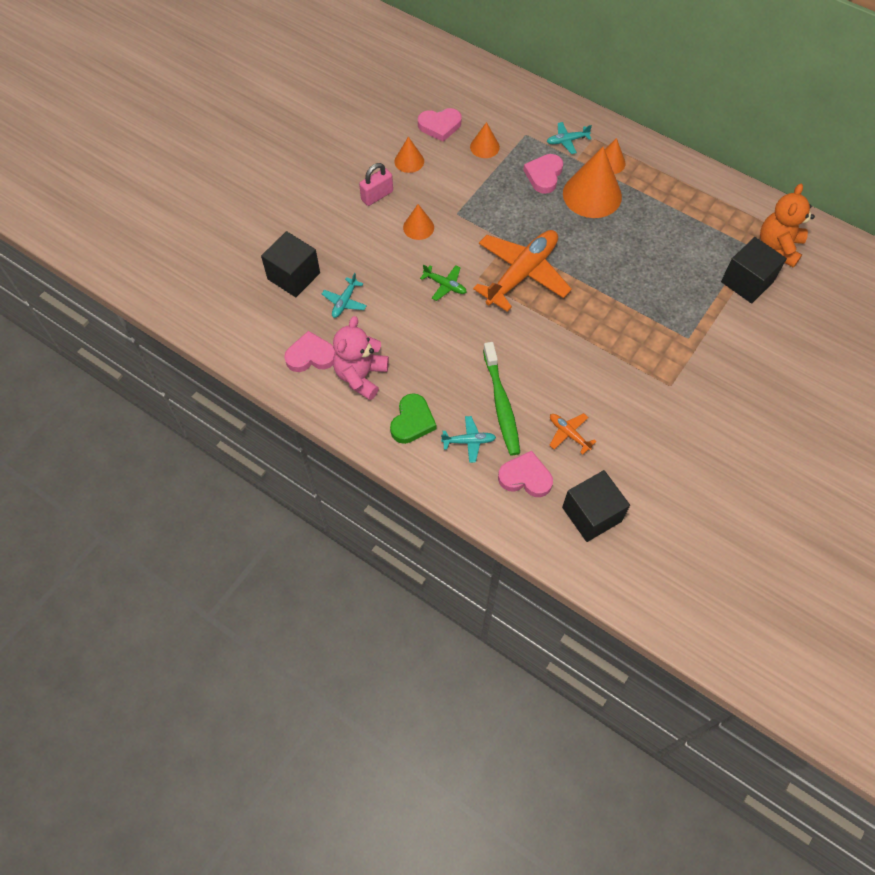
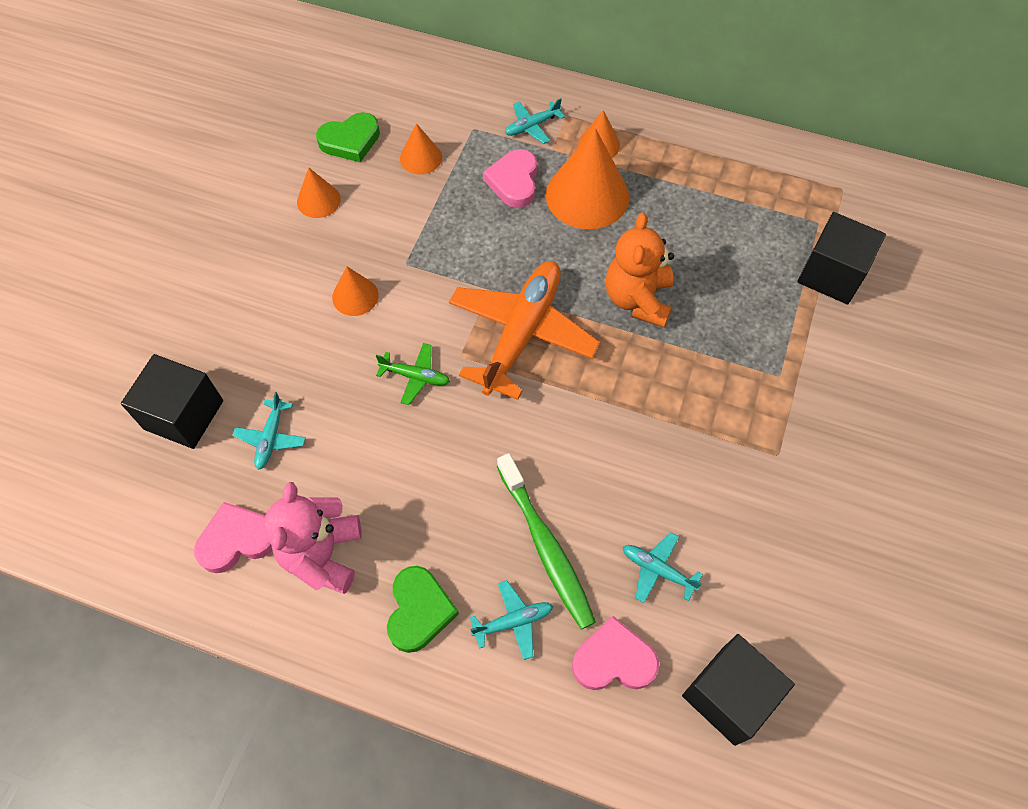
camera: 15 degrees left, 0 degrees up
(377, 196) = (283, 261): pink padlock -> none
(440, 126) = (350, 141): pink heart -> green heart
(568, 434) = (657, 570): orange plane -> turquoise plane
(778, 247) = (856, 216): orange teddy bear -> orange teddy bear (637, 299)

